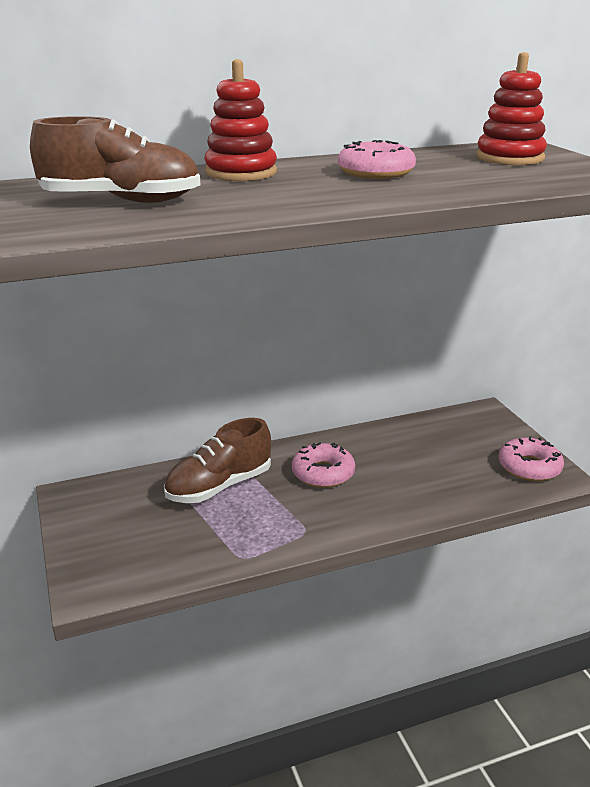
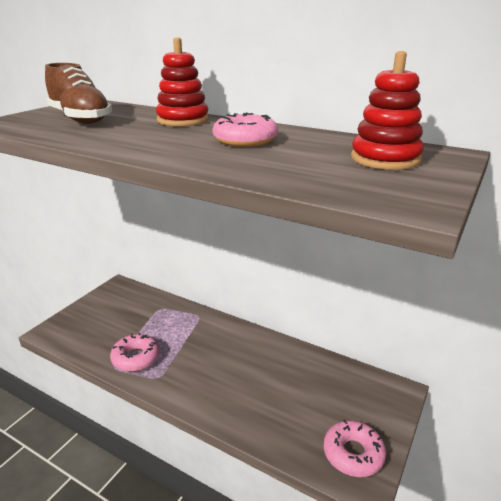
camera: 50 degrees right, 0 degrees up
(219, 486) = (170, 323): brown shoe -> none
(323, 473) = (224, 353): pink donut -> pink donut (136, 358)

